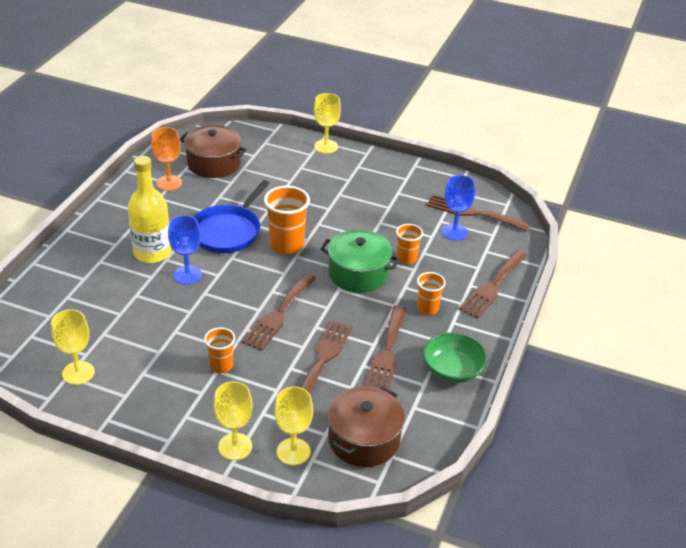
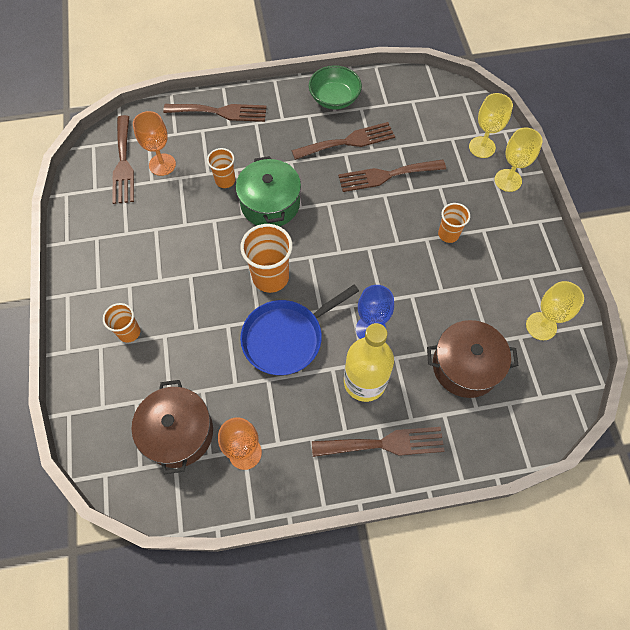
camera: 120 degrees left, 25 degrees up
(228, 231) = (286, 338): blue pan -> blue pan turned 150 degrees clockwise
(278, 314) = (363, 230): brown fork -> brown fork (384, 444)
(326, 146) = (75, 340): yellow goblet -> none
(364, 439) = (438, 116): brown pot -> brown pot (465, 366)
(427, 308) = (278, 140): orange cup -> orange cup (129, 332)
(454, 232) = (162, 164): blue goblet -> orange goblet

